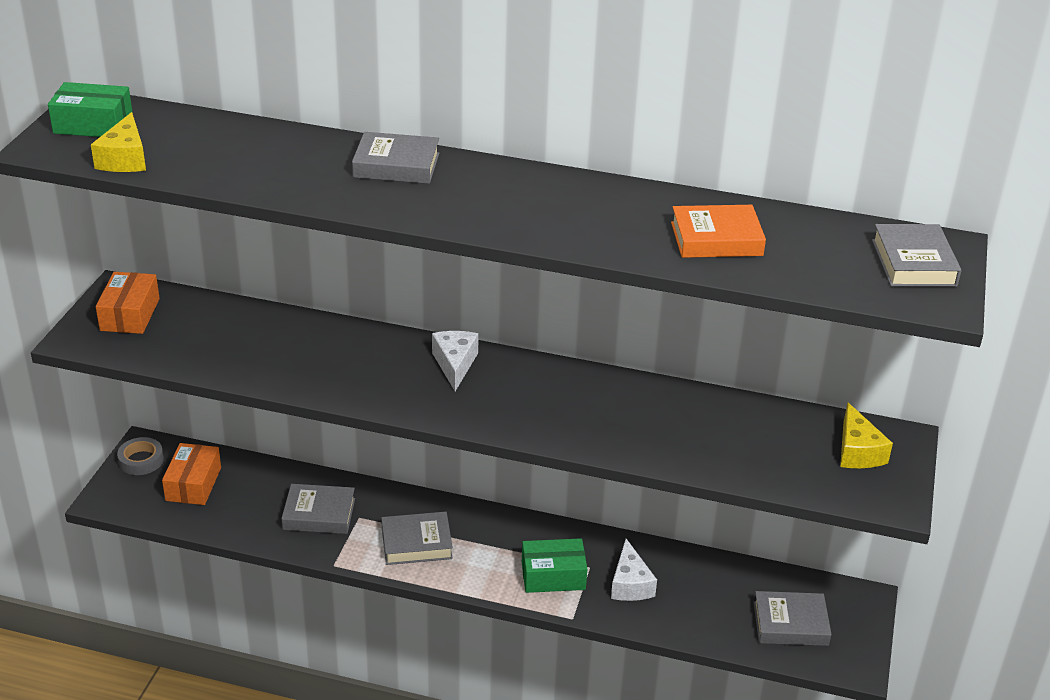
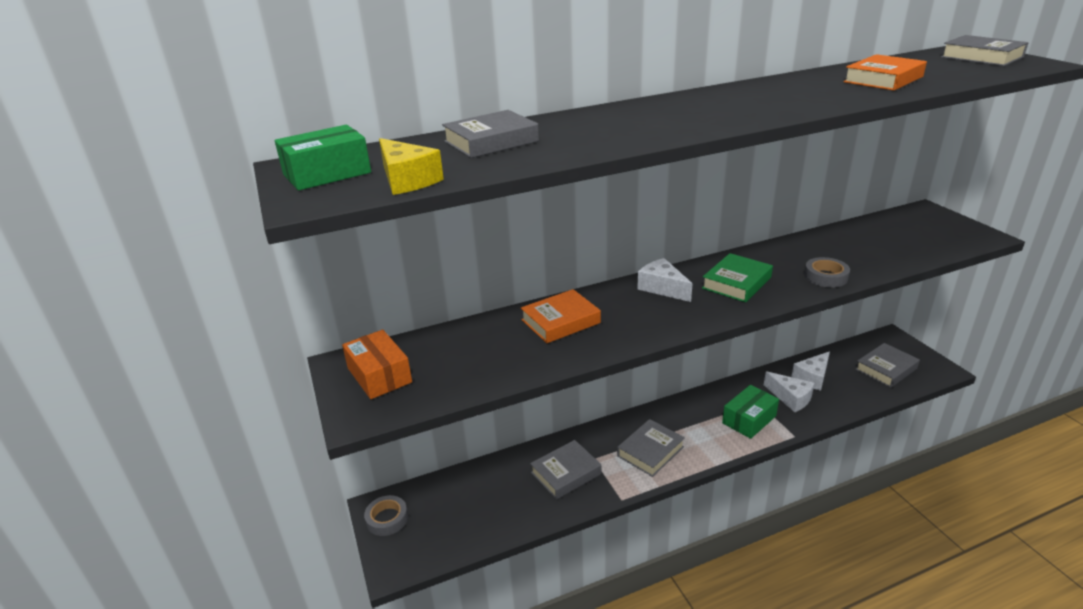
camera: 35 degrees left, 5 degrees down
(193, 484) = (450, 510): orange box -> none
(320, 346) = (560, 321): none -> orange book
(396, 165) = (625, 114): grey book -> grey book (491, 141)
(529, 398) = (736, 283): none -> green book
(624, 441) = (825, 277): none -> grey tape
(689, 580) = (812, 377): none -> white cheese
(857, 451) = (924, 224): yellow cheese -> none

